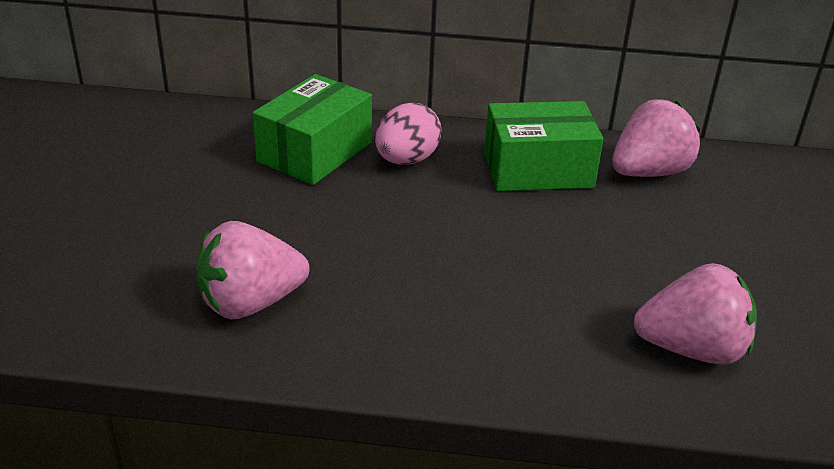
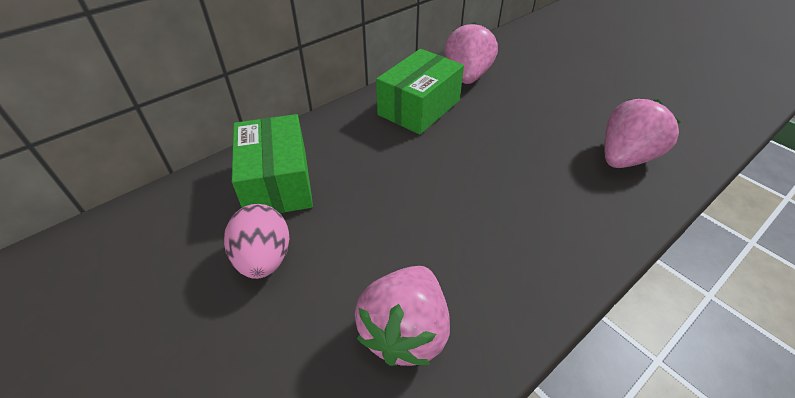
camera: 45 degrees left, 10 degrees up
(406, 160) = (343, 149): pink egg -> pink egg (264, 259)

